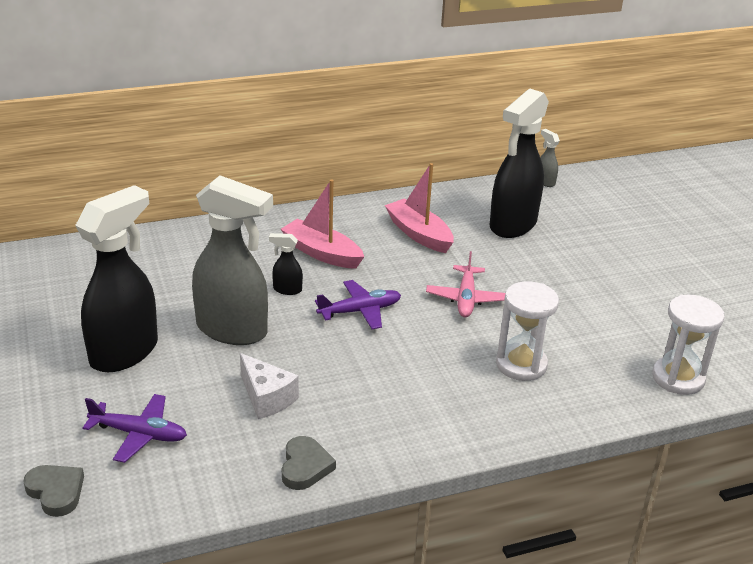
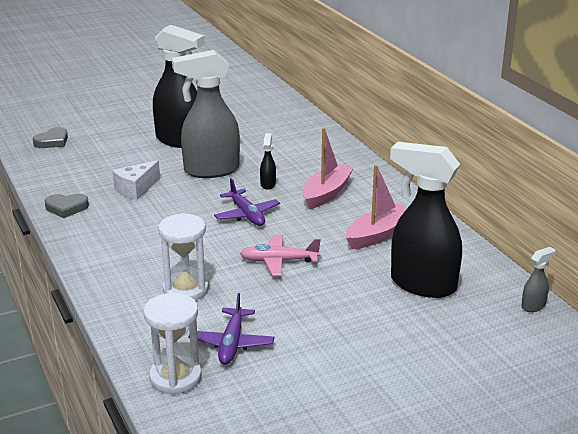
camera: 85 degrees right, 5 degrees down
(139, 434) = (100, 155): purple plane -> purple plane (232, 343)
(233, 330) = (210, 170): grey spray bottle -> grey spray bottle turned 60 degrees clockwise

